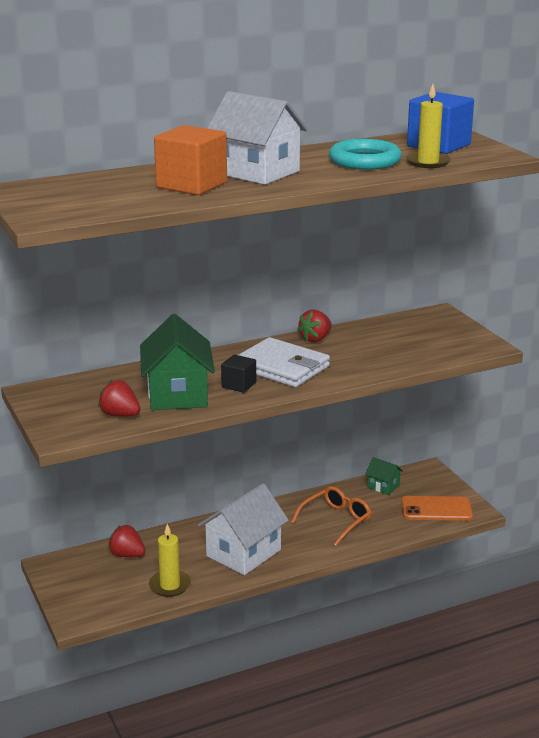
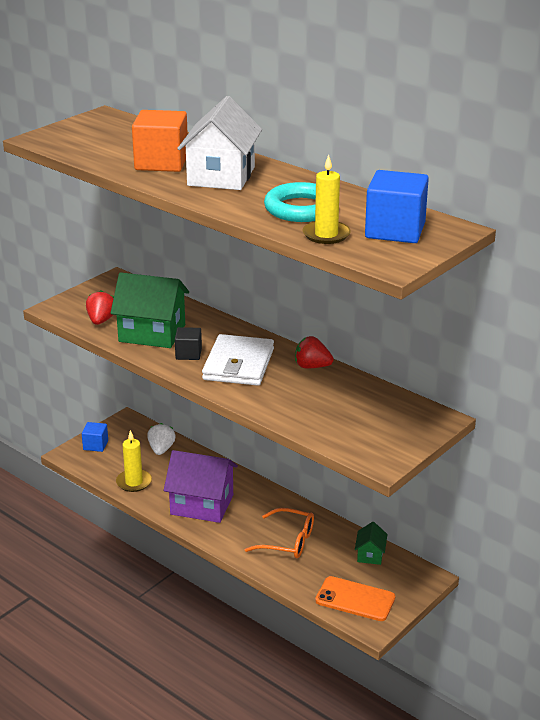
camera: 65 degrees right, 5 degrees up
(76, 596) = (95, 445): none -> blue cube
(127, 555) = (161, 449): red strawberry -> white strawberry
(177, 394) = (152, 333): green house -> green house turned 45 degrees clockwise
(243, 553) = (202, 504): white house -> purple house
(436, 509) = (355, 599): orange phone -> orange phone turned 45 degrees counterclockwise

